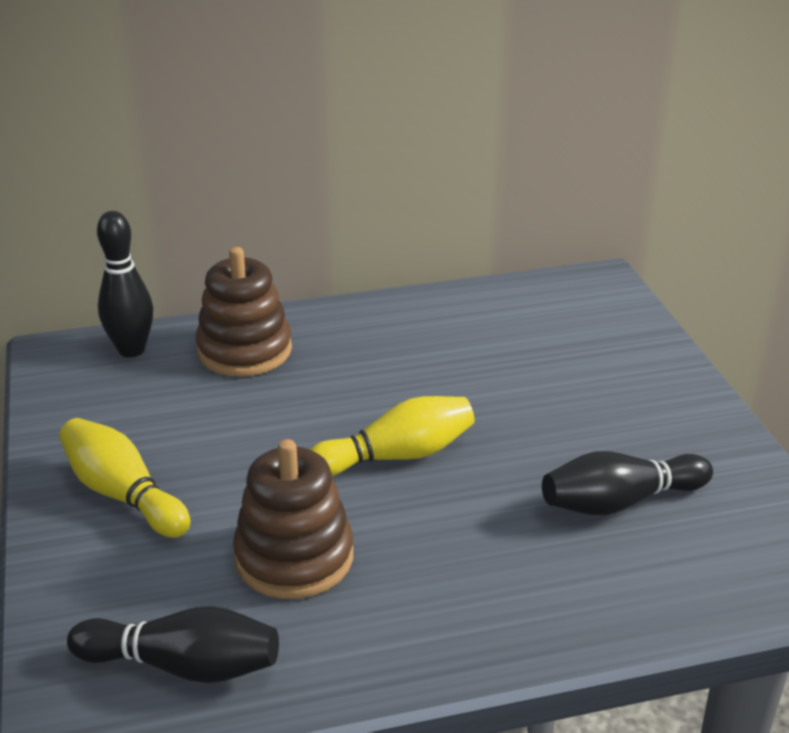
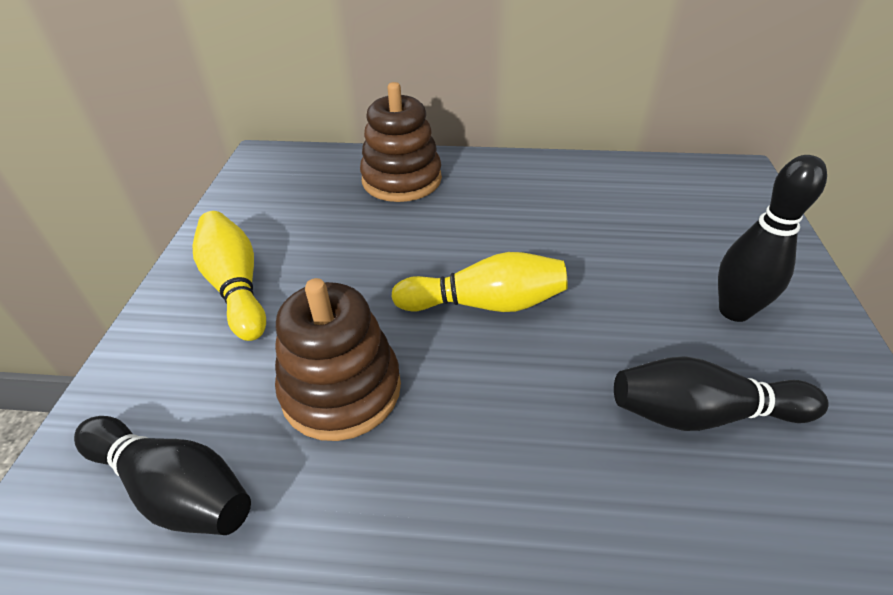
camera: 20 degrees right, 10 degrees up
(131, 350) = (317, 164): black bowling pin -> black bowling pin (734, 311)

